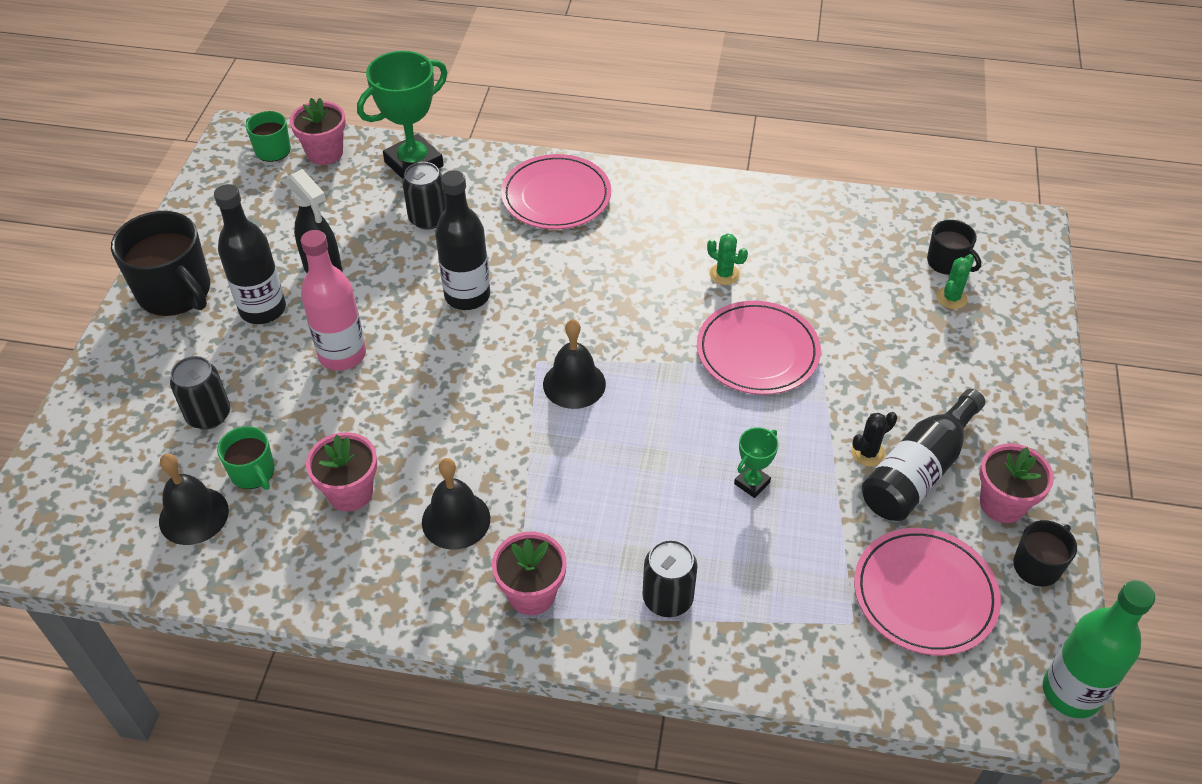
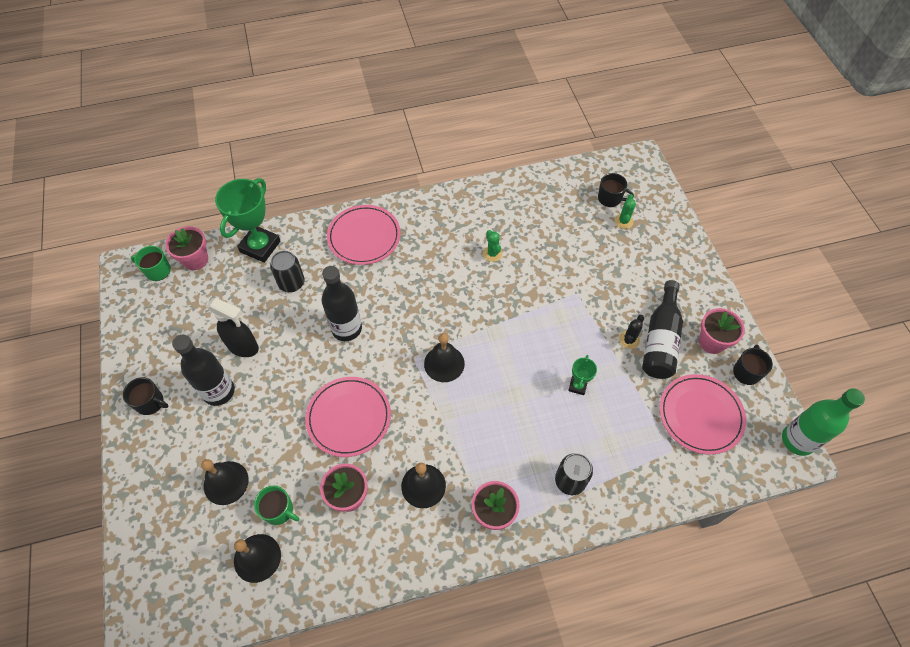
camera: 25 degrees left, 10 degrees up
(175, 292) = (150, 402): black mug -> black mug, size x0.54
(208, 415) = (226, 482): black can -> black bell
(342, 355) = (290, 403): pink bottle -> none
(724, 274) = (492, 254): green cactus -> green cactus turned 60 degrees clockwise
(757, 351) = (537, 298): pink plate -> pink plate (349, 417)

